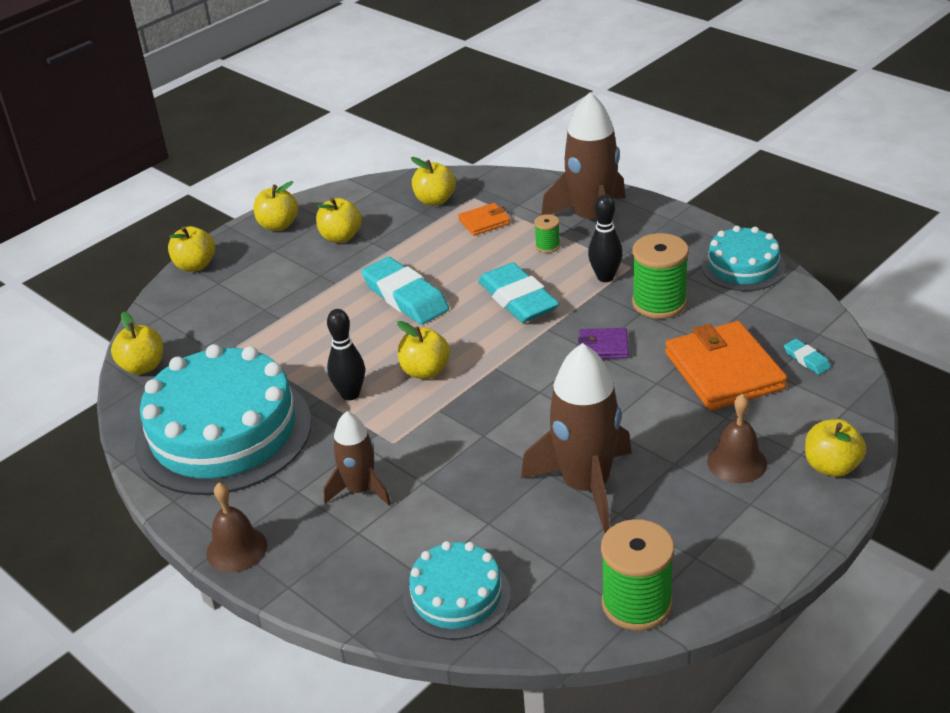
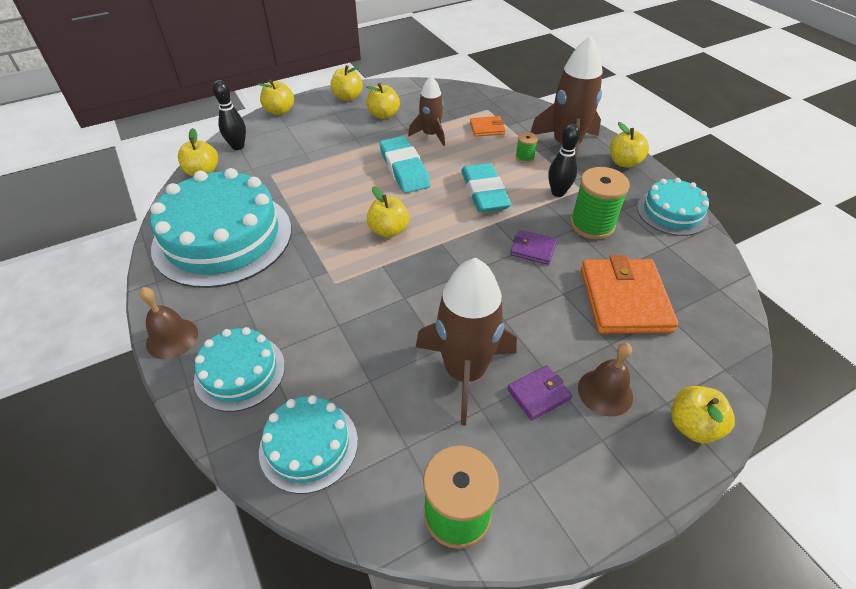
camera: 15 degrees right, 10 degrees up
(339, 557) = (240, 372): none -> turquoise cake
(350, 394) = (326, 233): black bowling pin -> black bowling pin (238, 146)
(360, 490) = (289, 316): brown rocket -> brown rocket (430, 135)
(435, 200) = (460, 105): yellow apple -> yellow apple (624, 162)
(671, 483) = (538, 394): none -> purple wallet
(806, 359) = (701, 310): turquoise eraser -> none

